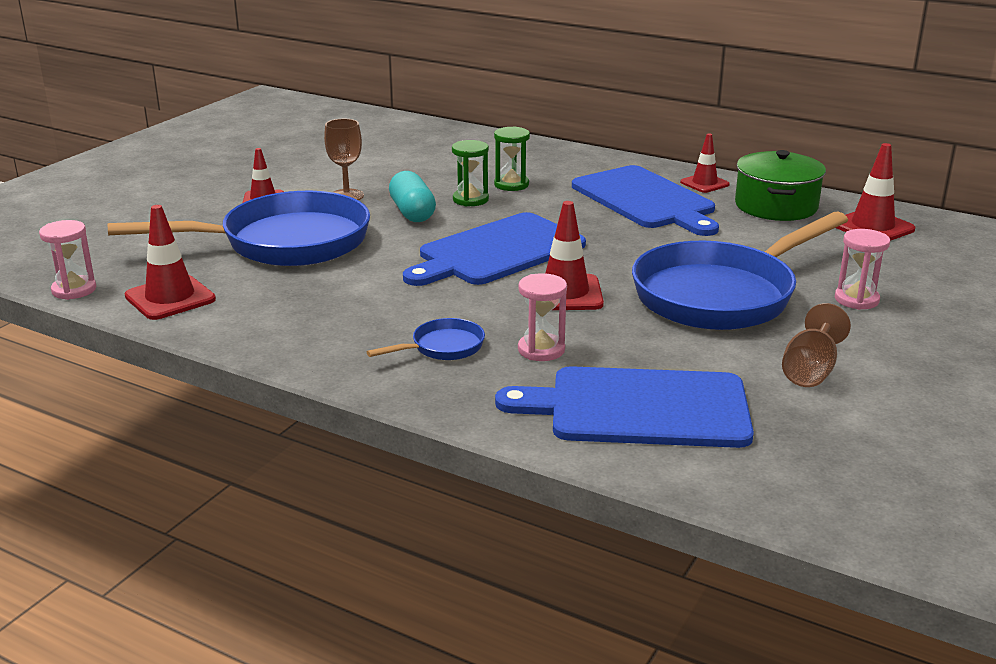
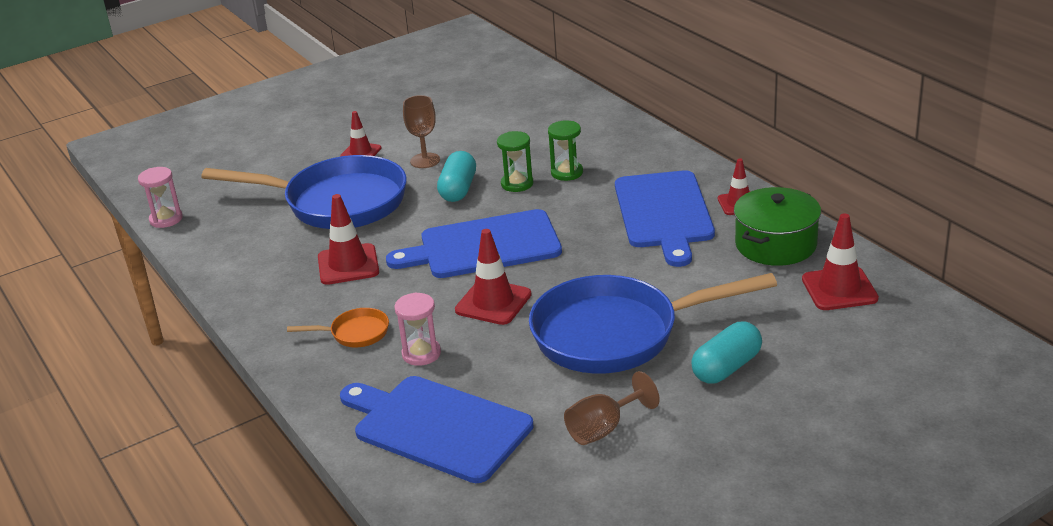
camera: 30 degrees right, 5 degrees up
(170, 298) = (218, 241): red traffic cone -> red traffic cone (348, 265)
(442, 347) = (355, 333): blue pan -> orange pan
(856, 300) = (726, 367): pink hourglass -> turquoise capsule

